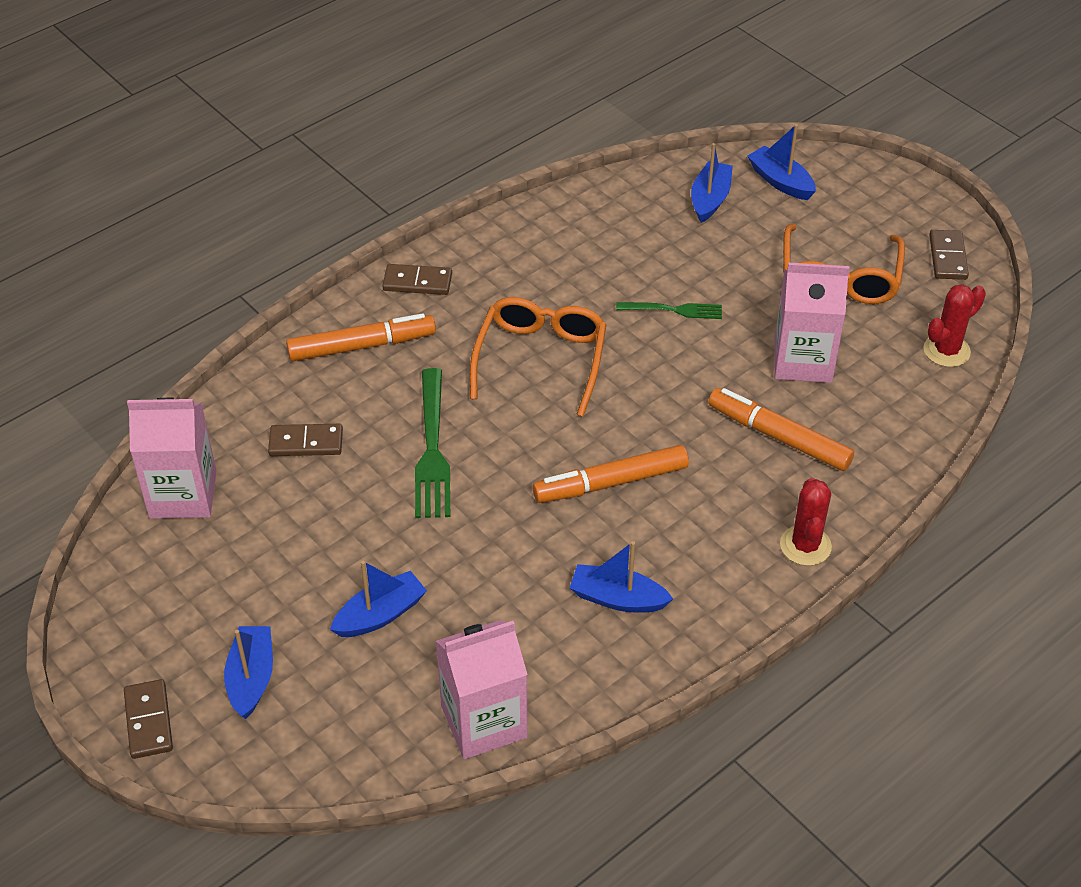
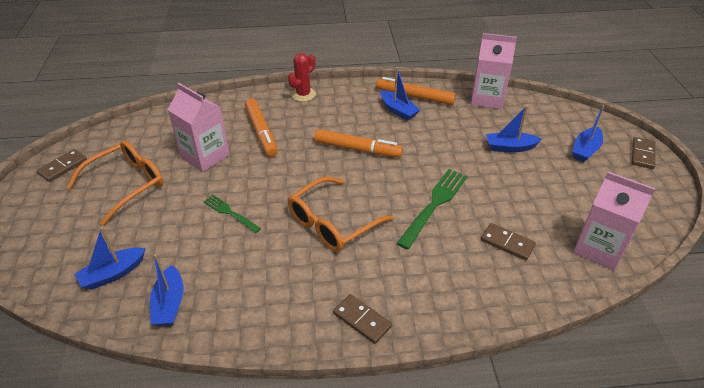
camera: 145 degrees left, 5 degrees down
(361, 346) = (435, 290): orange marker -> orange marker (415, 97)
(780, 181) = (58, 261): blue boat -> blue boat (169, 304)
(946, 351) = (140, 129): red cactus -> none

